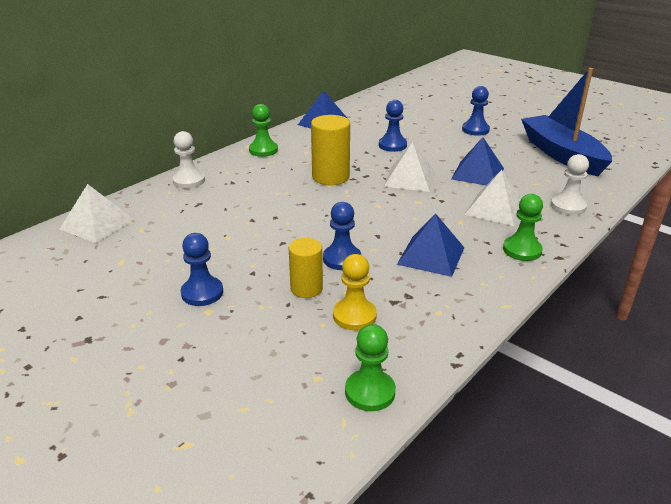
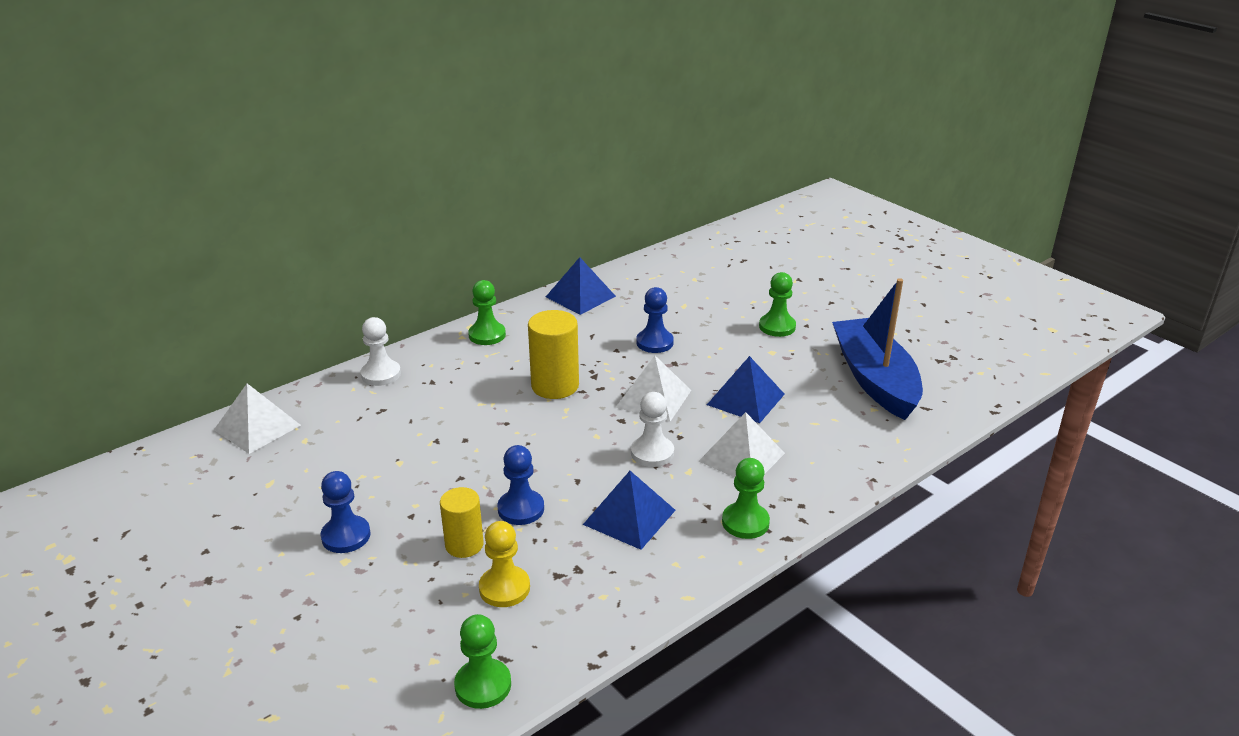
camera: 10 degrees right, 0 degrees up
(475, 130) = (777, 327): blue pawn -> green pawn
(568, 206) = (838, 463): white pawn -> white pawn (652, 453)

